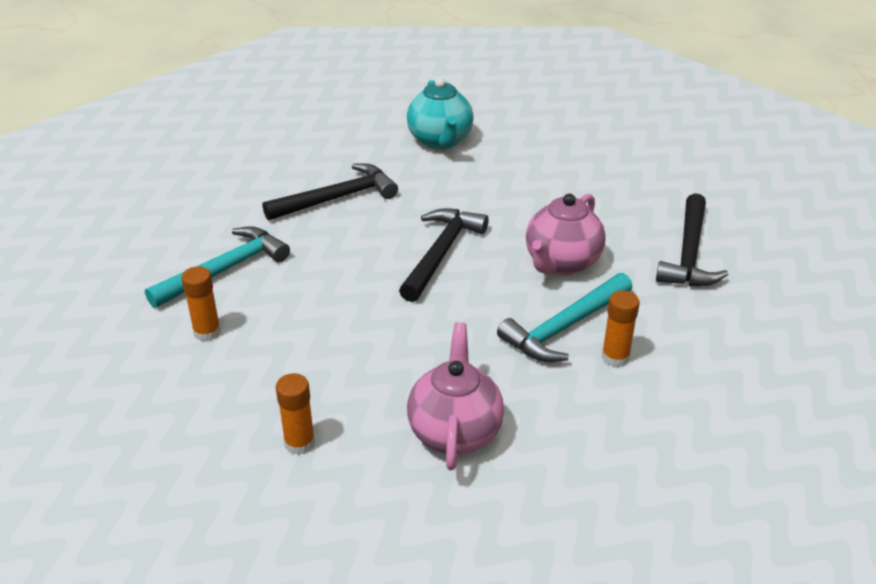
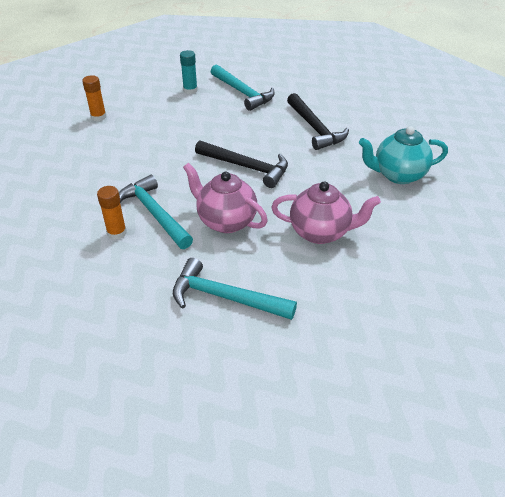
camera: 95 degrees right, 5 degrees up
(207, 332) = (190, 90): orange glue stick -> turquoise glue stick
(455, 431) = (83, 163): pink teapot -> pink teapot (321, 232)
(689, 254) = (225, 297): black hammer -> turquoise hammer

